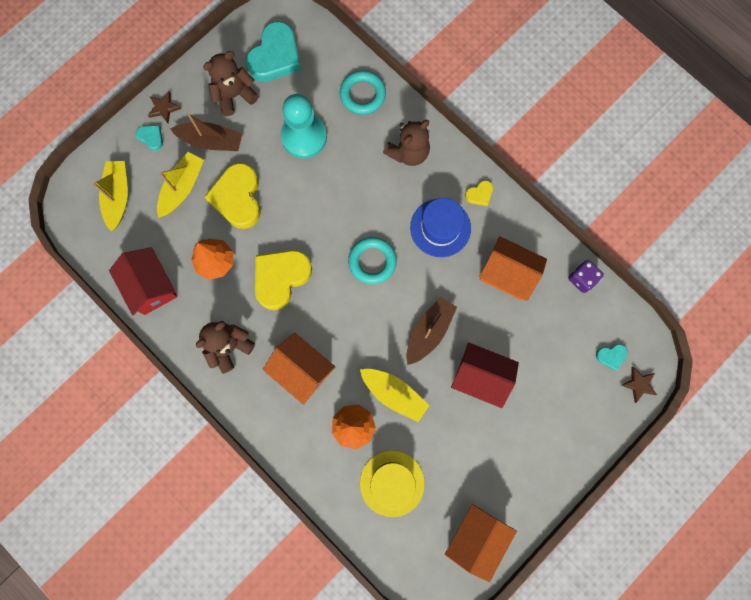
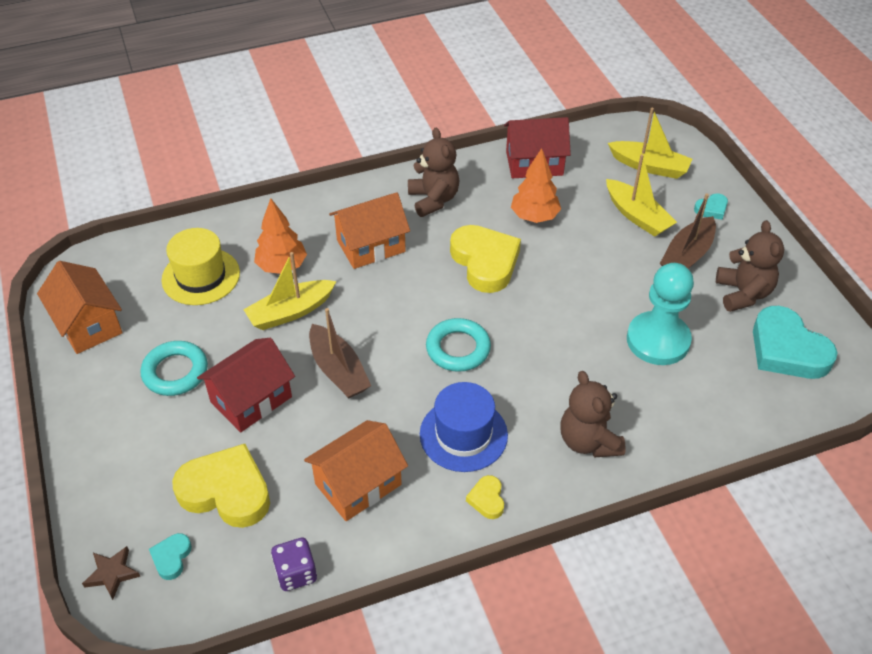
camera: 115 degrees right, 30 degrees down
(164, 108) = (747, 229): brown star -> none
(238, 198) = (602, 256): yellow heart -> yellow heart (226, 491)
(362, 95) = (697, 422): turquoise ring -> turquoise ring (175, 372)

